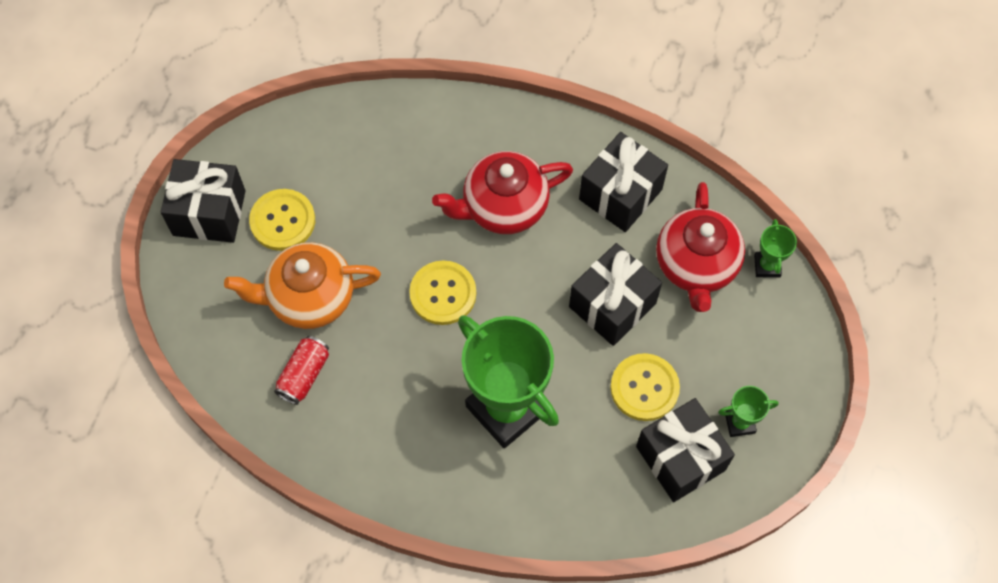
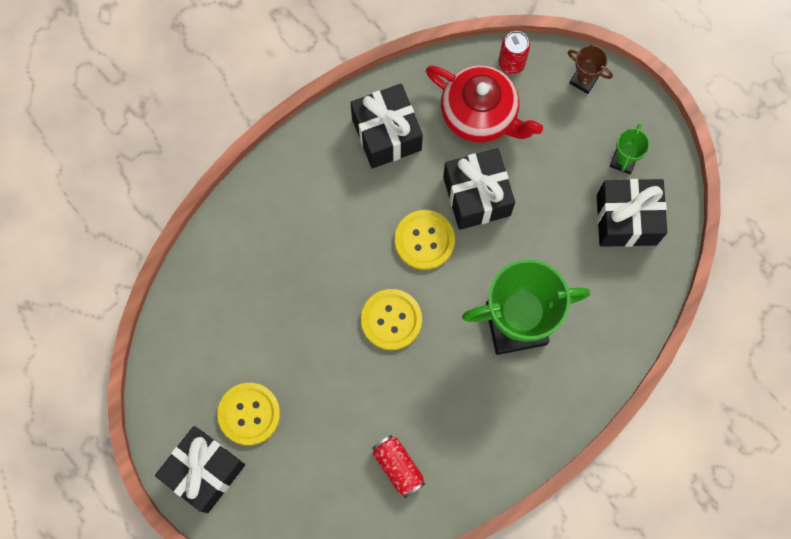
camera: 60 degrees left, 10 degrees up
(309, 297) = (332, 427): orange teapot -> none
(503, 206) = (343, 230): red teapot -> none
(644, 388) = (557, 212): yellow button -> yellow button (424, 240)
(767, 266) = (511, 63): green trophy -> red can
(797, 341) = (583, 80): none -> brown trophy

